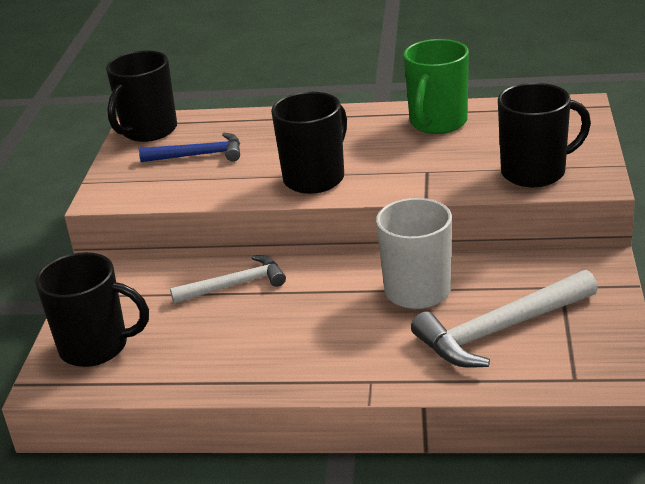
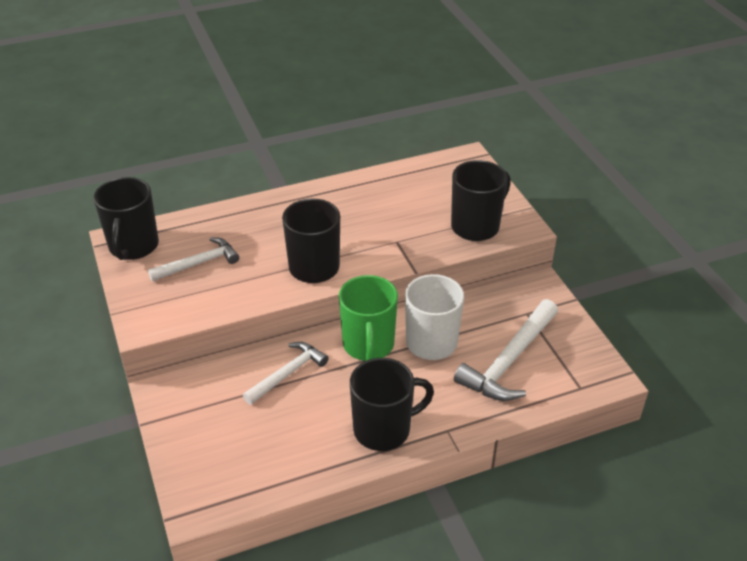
camera: 30 degrees left, 10 degrees up
(96, 347) = (212, 464): black mug -> black mug (384, 429)
(199, 155) = (199, 263): blue hammer -> white hammer
(437, 123) = (374, 192): green mug -> green mug (368, 345)

